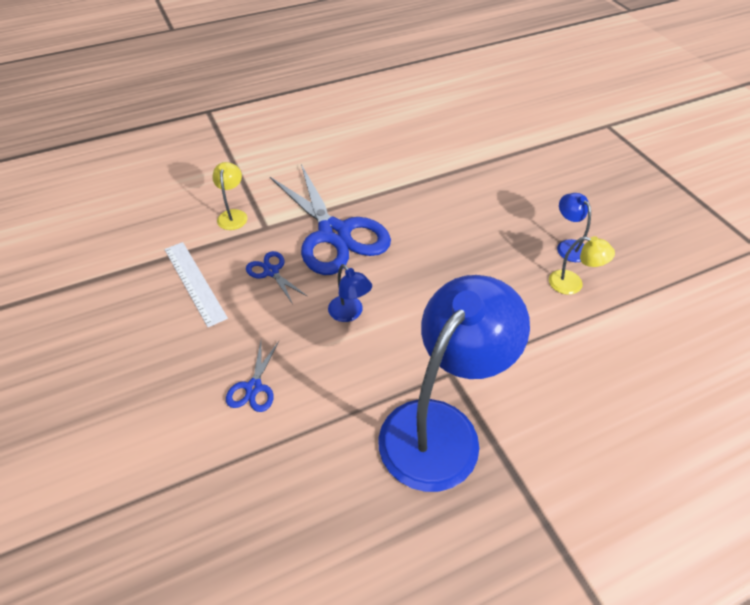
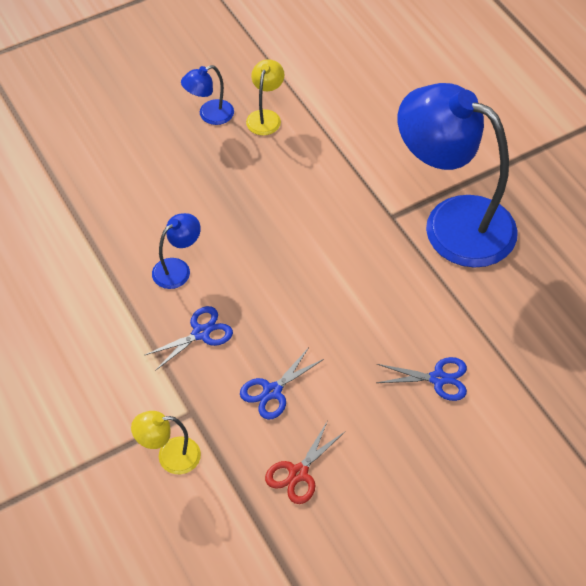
camera: 95 degrees left, 5 degrees up
(194, 282) = (298, 473): white ruler -> red scissors
(334, 233) = (201, 333): blue scissors -> blue scissors, size x0.42
(350, 314) = (328, 304): blue lamp -> blue lamp (177, 269)

